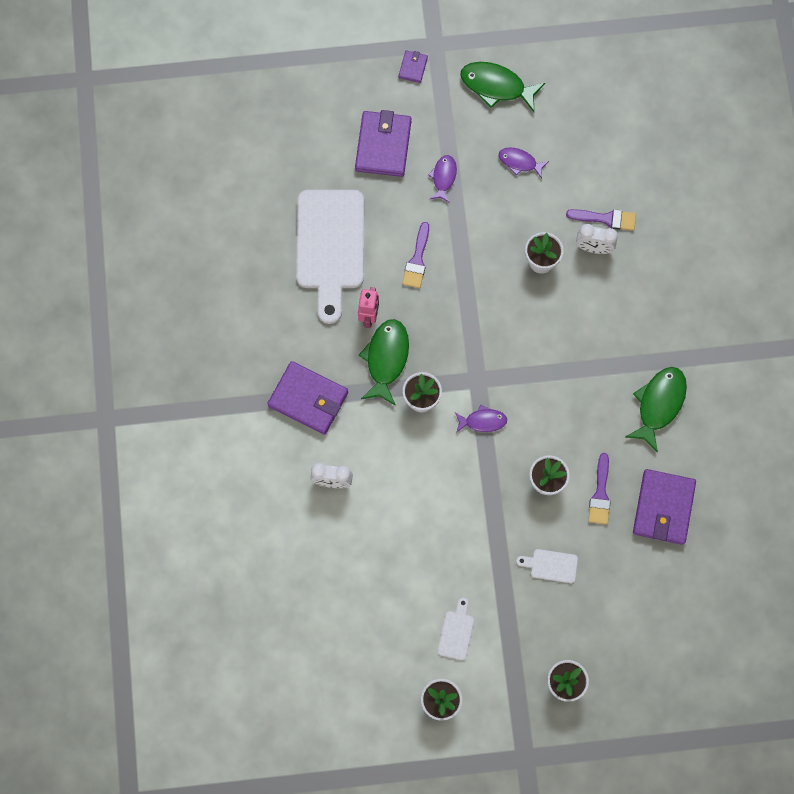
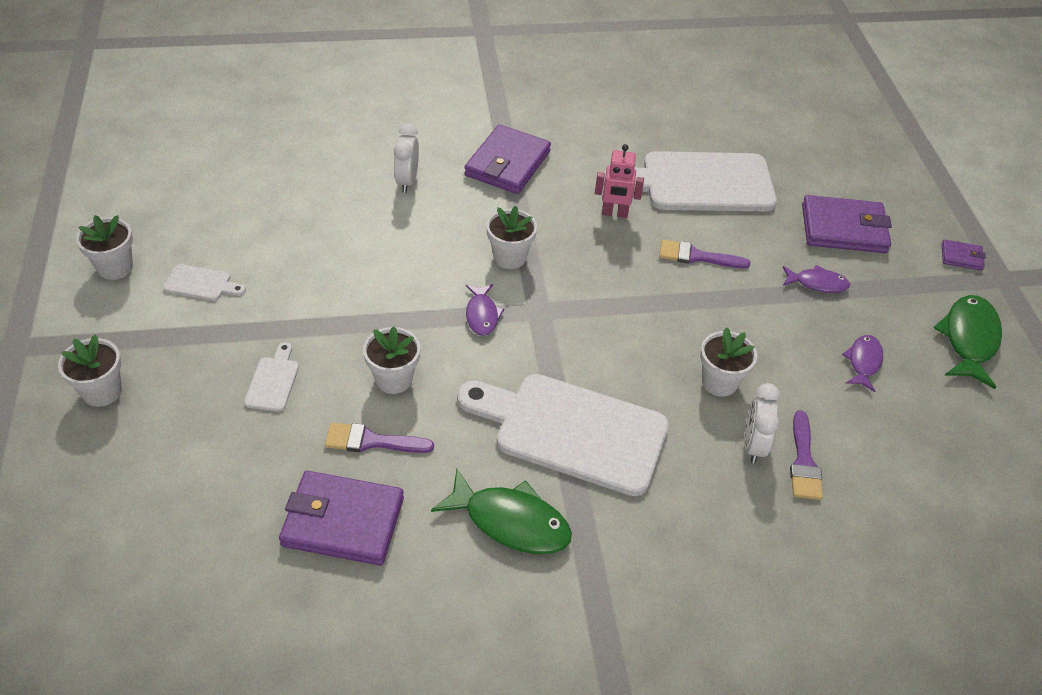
camera: 85 degrees right, 25 degrees down
(386, 359) = (561, 227): green fish -> none
(586, 363) = (571, 431): none -> white cutting board

